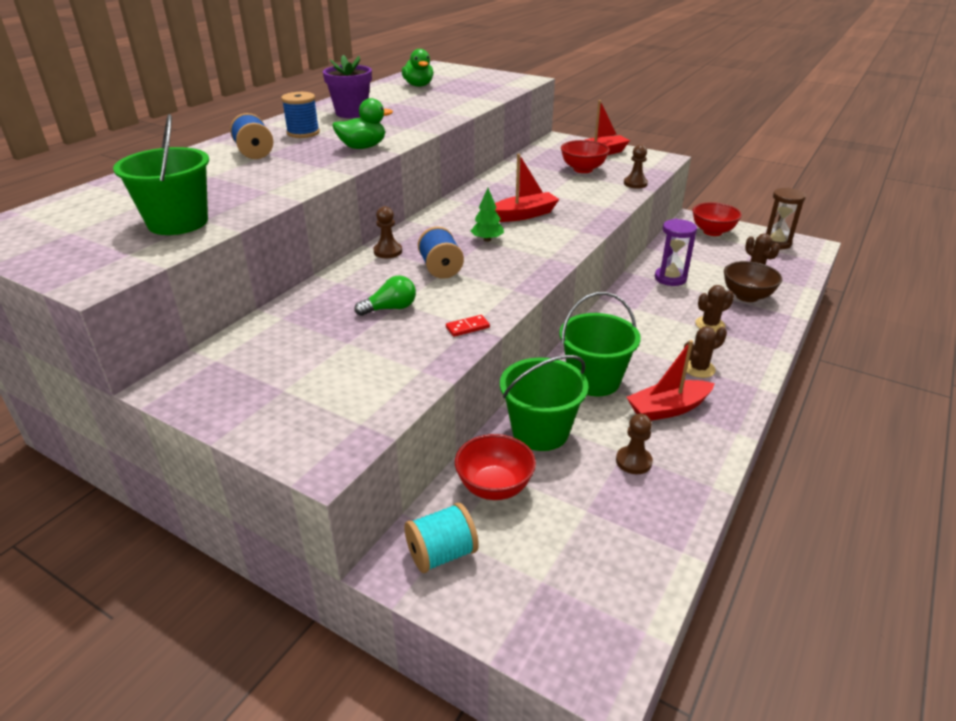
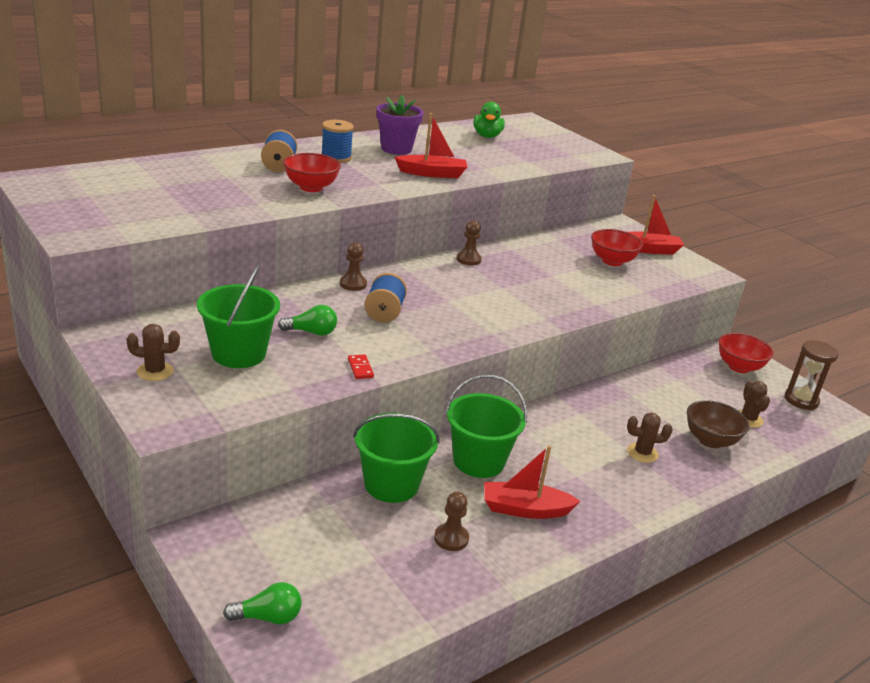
camera: 20 degrees right, 5 degrees down
(178, 222) = (168, 209): green bucket -> green bucket (239, 353)
(362, 147) = (373, 184): green duck -> none
(442, 554) = (232, 542): turquoise spool -> none
(467, 327) = (360, 368): red domino -> red domino turned 75 degrees clockwise
(487, 239) = (450, 300): green tree -> none
(494, 487) = (314, 511): red bowl -> red bowl (311, 187)
(523, 215) = (506, 288): red boat -> red boat (432, 173)
(541, 619) = (268, 617): none -> green light bulb
(635, 184) = (652, 290): brown pawn -> brown pawn (468, 259)
(670, 278) = (645, 397): purple hourglass -> none
(698, 368) = (590, 487): brown cactus -> brown cactus (155, 371)

